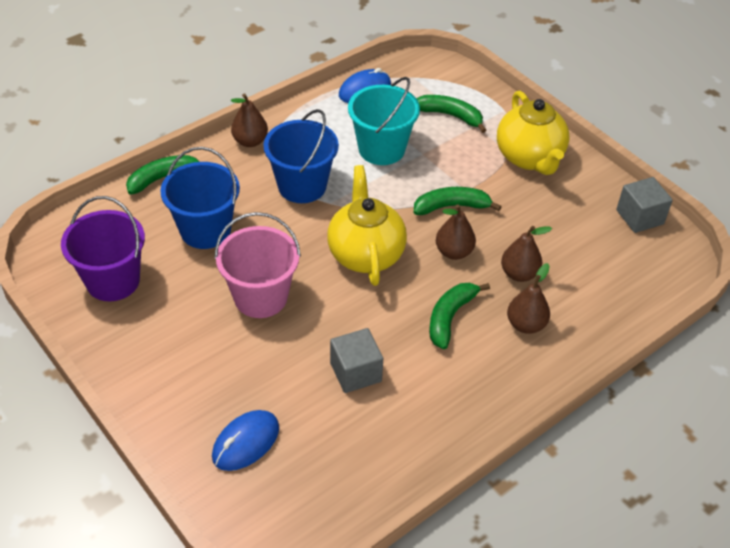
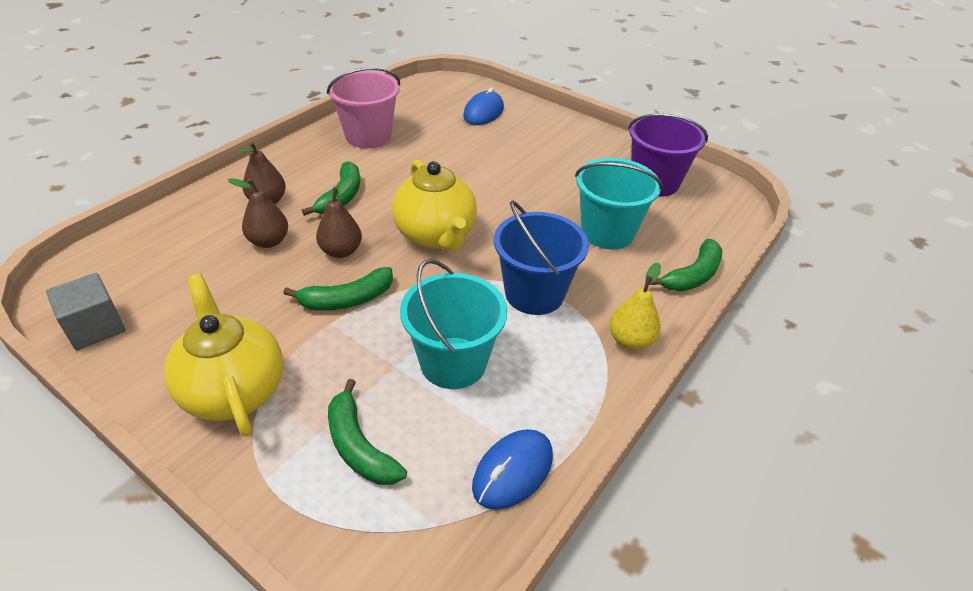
camera: 165 degrees right, 5 degrees down
(205, 230) = (607, 232): blue bucket -> turquoise bucket
(250, 141) = (630, 340): brown pear -> yellow pear
(260, 297) = (520, 188): pink bucket -> pink bucket (368, 136)
(355, 372) = (418, 153): grey cube -> none
(450, 116) = (359, 446): green banana -> green banana turned 45 degrees clockwise

